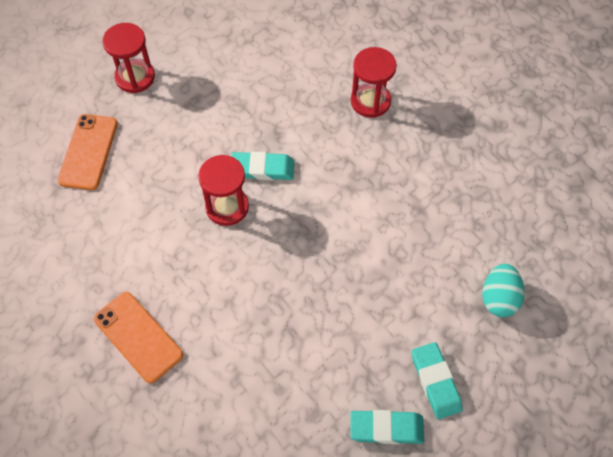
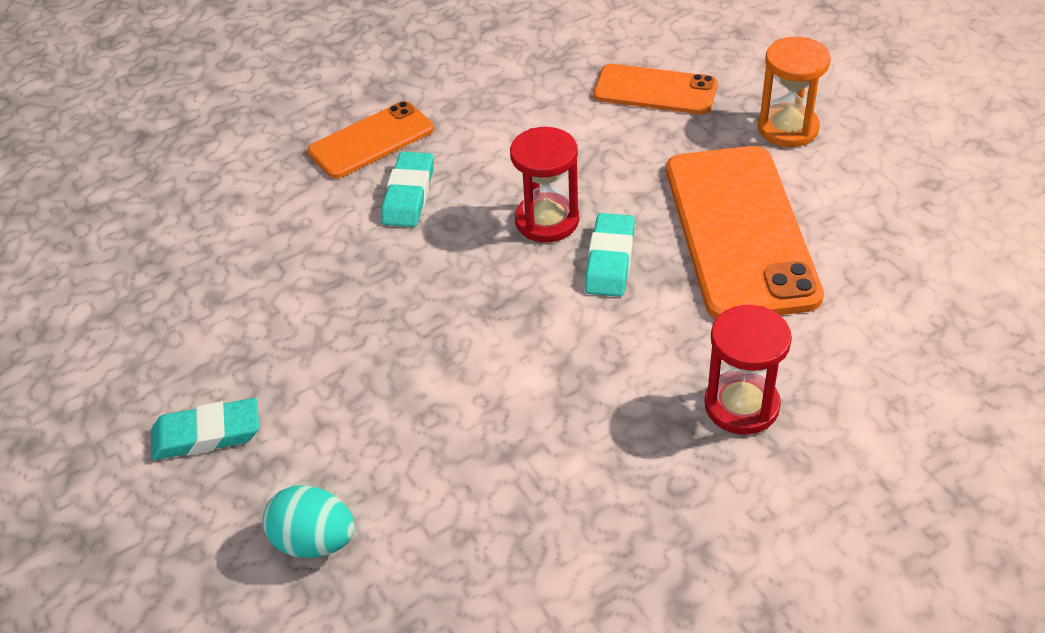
camera: 100 degrees right, 15 degrees down
(135, 77) = (788, 128): red hourglass -> orange hourglass
(234, 102) = (740, 231): none -> orange phone
(386, 428) = (163, 370): turquoise eraser -> turquoise eraser (408, 194)

